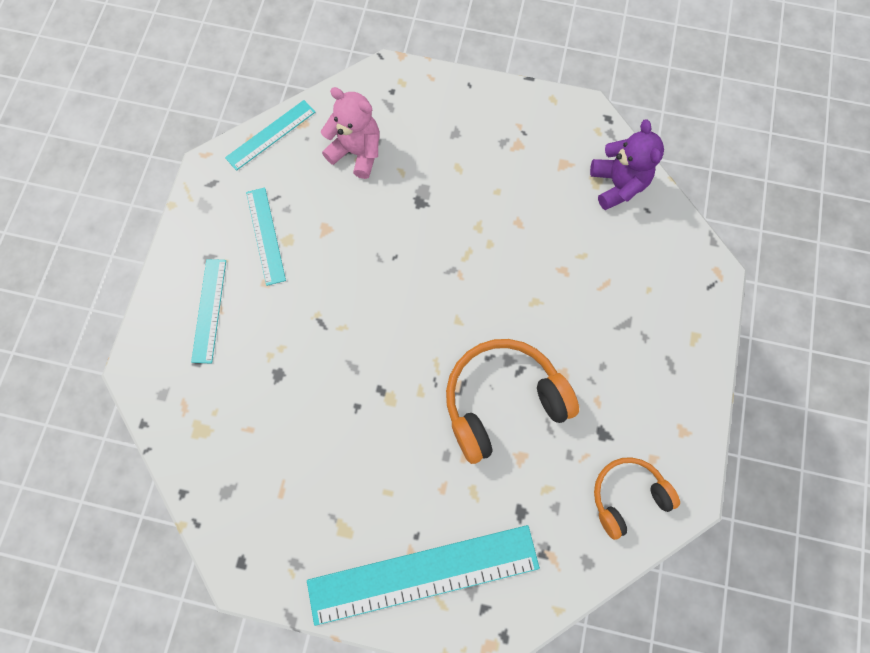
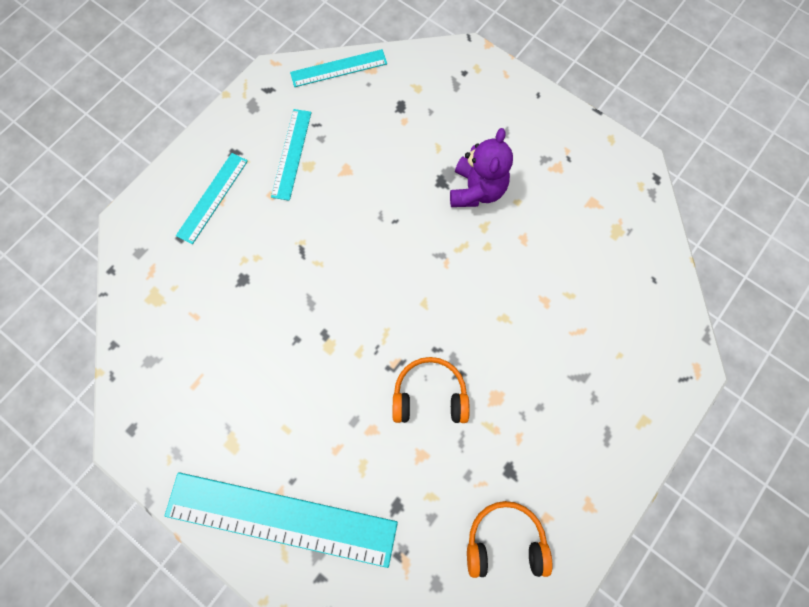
camera: 25 degrees right, 0 degrees up
(357, 152) = (406, 114): pink teddy bear -> none
(502, 400) = (429, 394): orange headphones -> orange headphones, size x0.62
(617, 185) = (635, 243): purple teddy bear -> purple teddy bear (476, 190)

